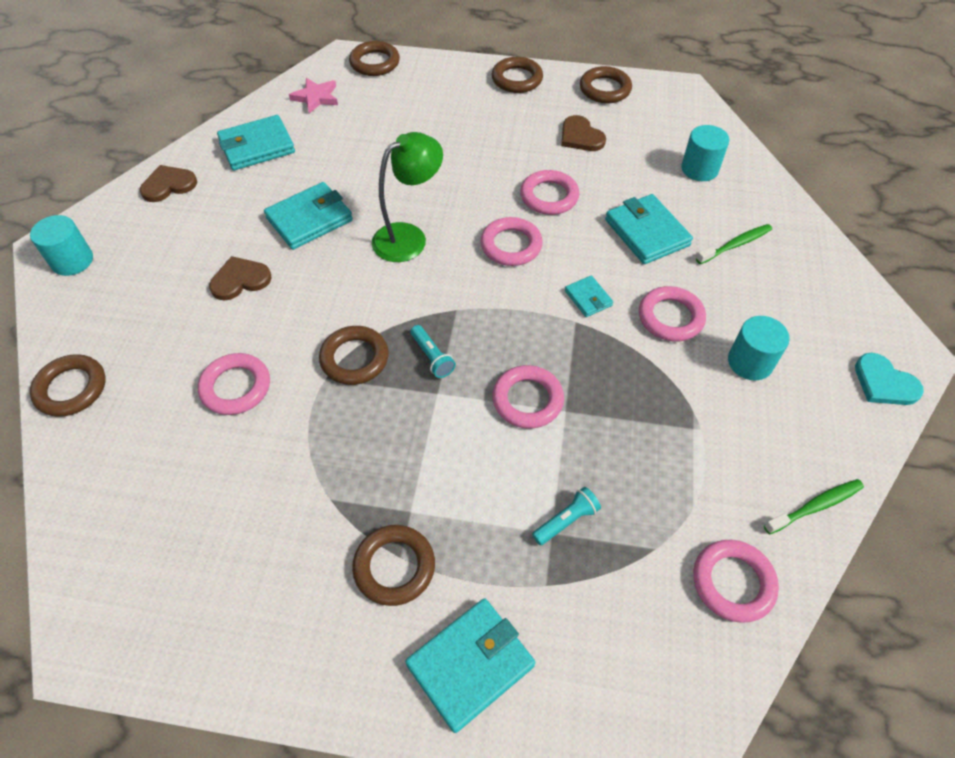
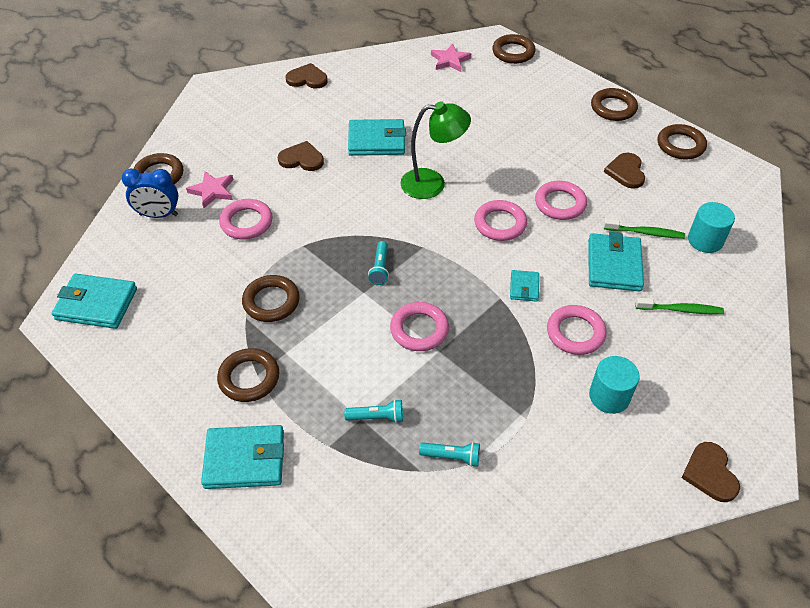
camera: 35 degrees right, 5 degrees down
(72, 261) = (216, 100): turquoise cylinder -> none
(113, 438) = (158, 215): none -> blue clock
(160, 372) = (212, 191): none -> pink star
(257, 147) = (382, 77): turquoise wallet -> turquoise wallet (96, 304)
(354, 358) = (330, 243): brown ring -> brown ring (271, 301)
(671, 513) = (452, 457): none -> turquoise flashlight
(733, 582) = (454, 525): pink ring -> none
(815, 506) = (564, 518): green toothbrush -> green toothbrush (645, 233)
(884, 383) = (710, 473): turquoise heart -> brown heart

